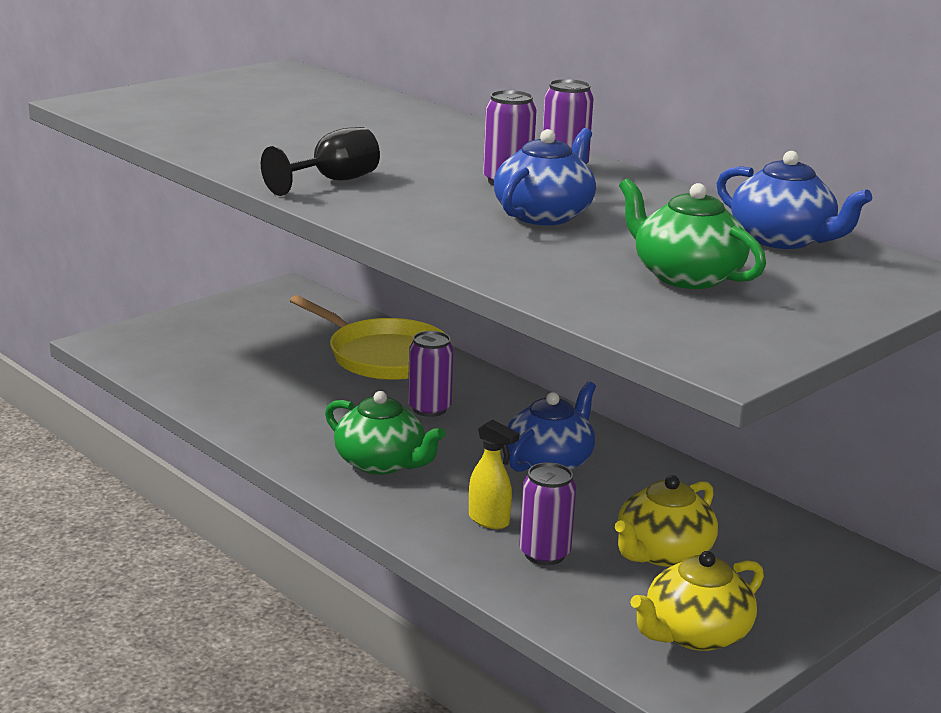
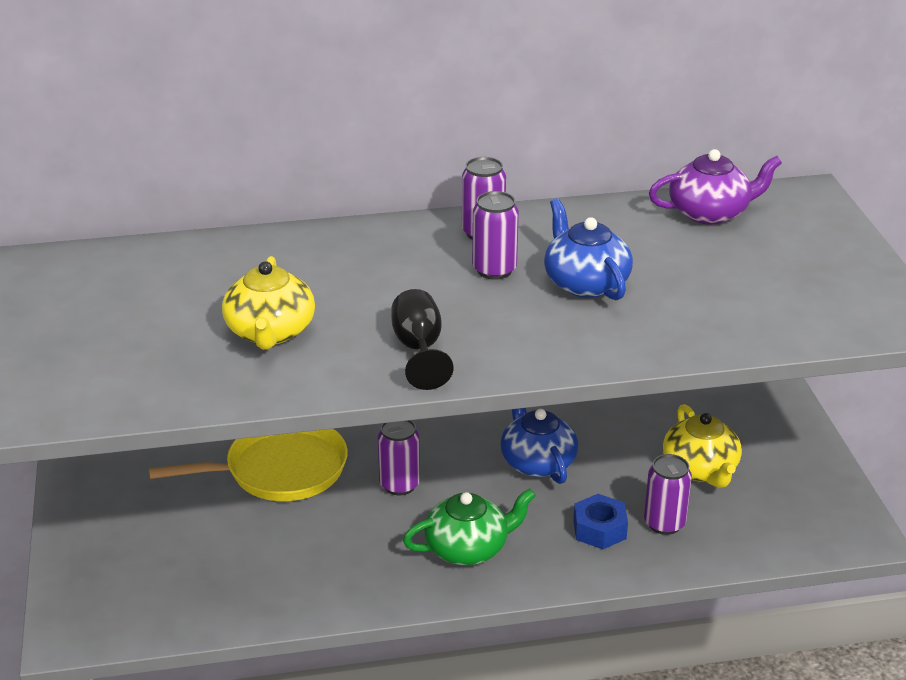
camera: 55 degrees left, 10 degrees up
(489, 520) = (599, 529): yellow spray bottle -> blue nut
(685, 276) = (752, 277): green teapot -> none
(695, 634) = (805, 503): yellow teapot -> yellow teapot (270, 332)
(783, 240) = (710, 213): blue teapot -> purple teapot

